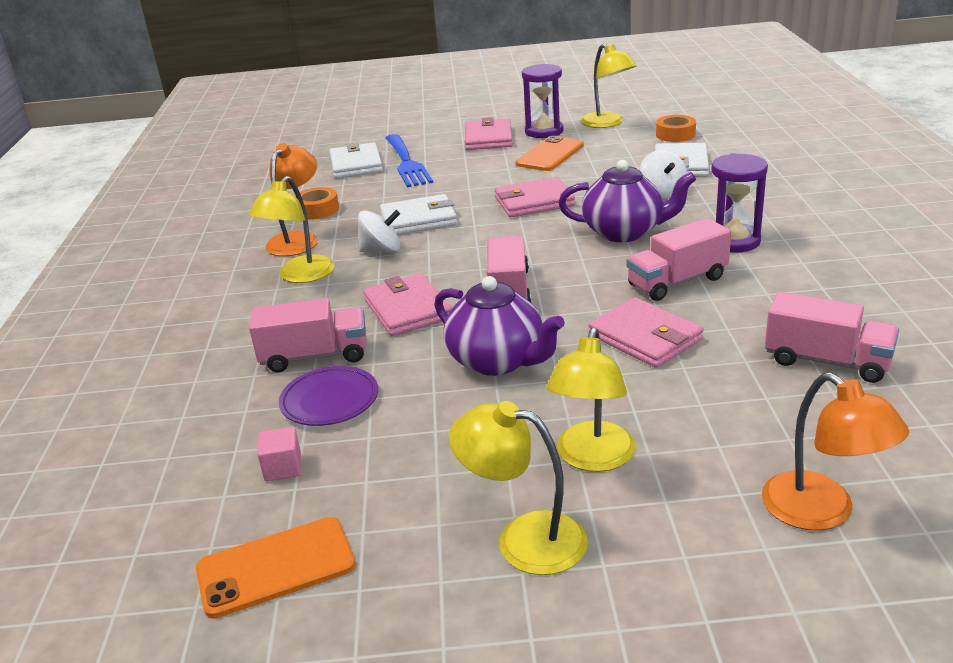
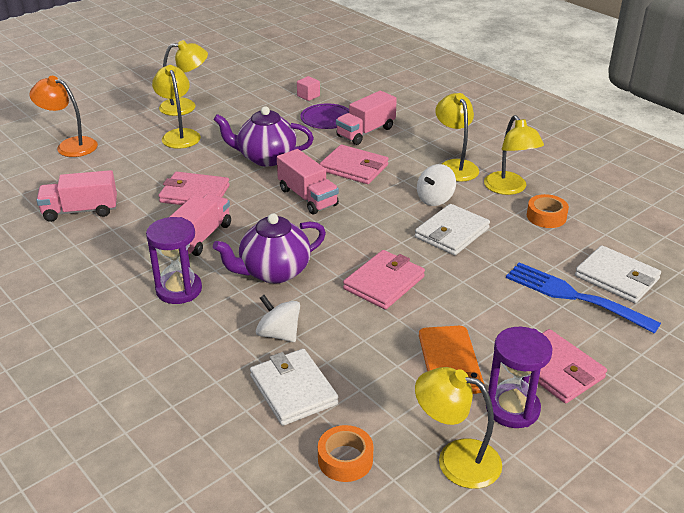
camera: 140 degrees right, 5 degrees up
(276, 567) = (267, 77): orange phone -> none
(297, 239) = (509, 189): orange lamp -> yellow lamp

